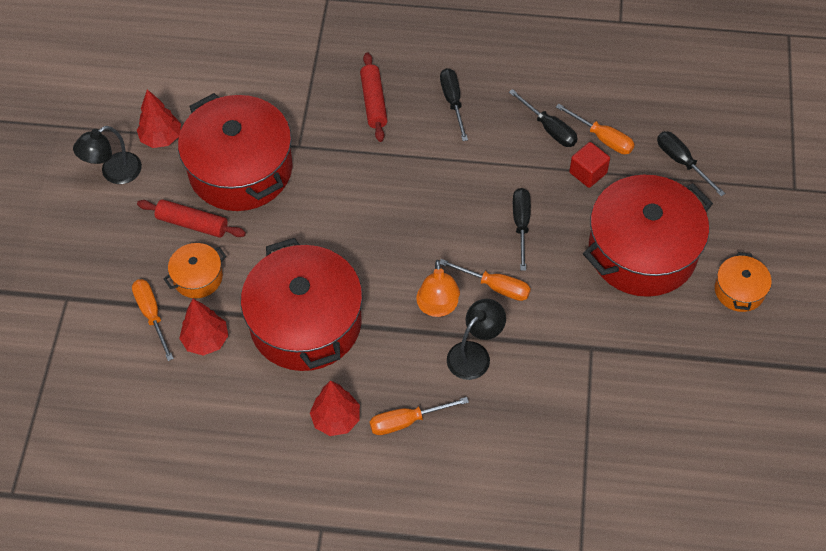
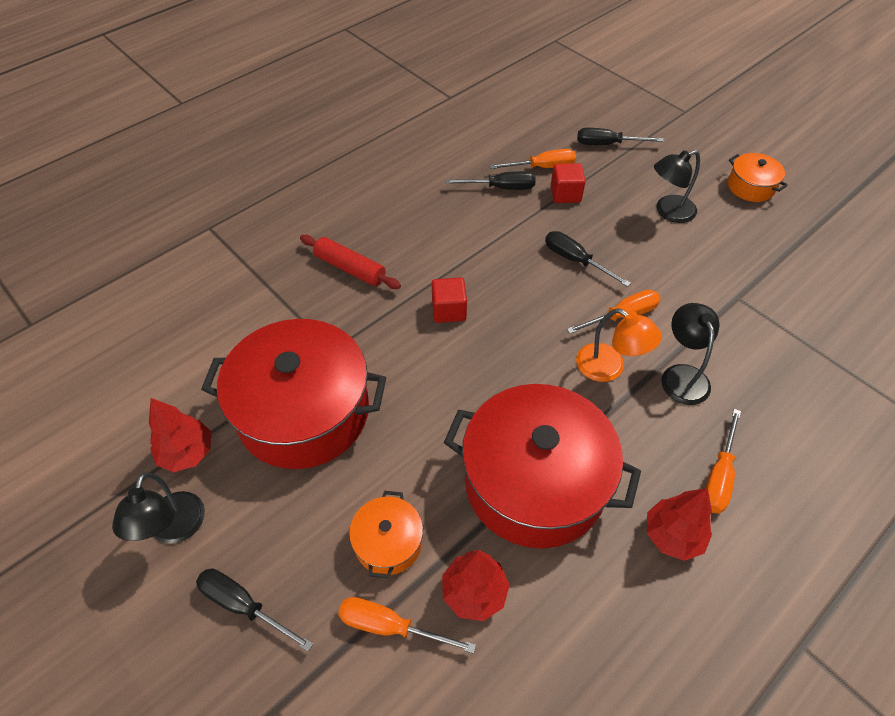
camera: 50 degrees left, 5 degrees down
(192, 224) = (318, 500): red rolling pin -> none
(395, 183) = (449, 310): none -> red cube
(453, 102) = (410, 222): black screwdriver -> black screwdriver (244, 606)
(642, 251) = (668, 212): red pot -> black lamp

